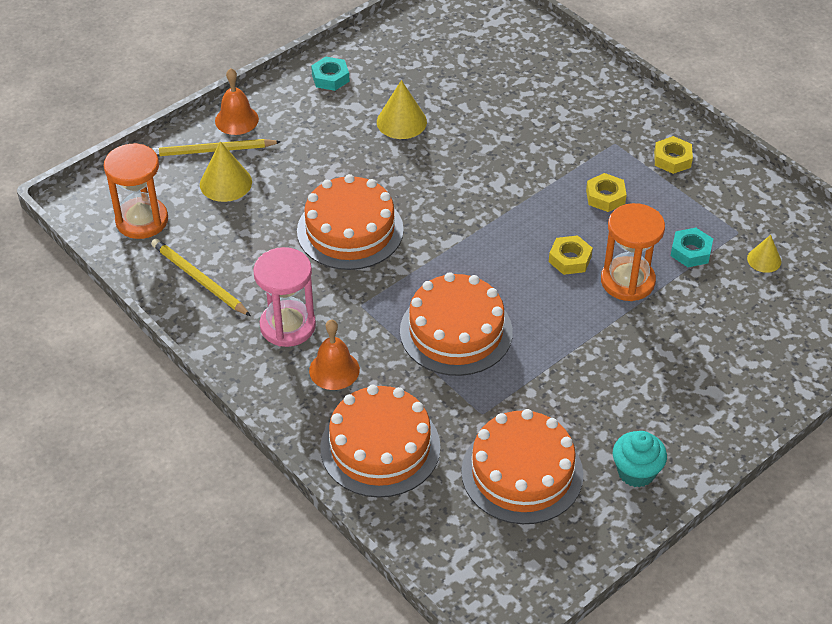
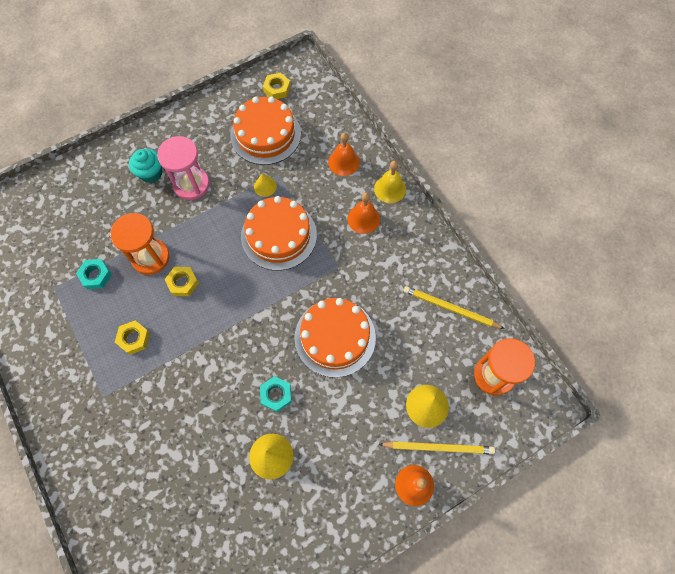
camera: 170 degrees left, 20 degrees up
(199, 279) = (450, 308): yellow pencil -> yellow pencil turned 150 degrees clockwise
(288, 326) = (390, 258): pink hourglass -> pink hourglass (191, 184)
(299, 417) = (390, 189): none -> yellow bell
(330, 78) = (324, 530): turquoise nut -> turquoise nut (276, 395)
(380, 447) = (344, 162): orange cake -> orange bell
(636, 472) = (201, 125): turquoise cupcake -> turquoise cupcake (151, 173)
(672, 159) = (65, 370): yellow nut -> yellow nut (277, 89)
(764, 260) = (49, 260): yellow cone -> yellow cone (265, 186)

